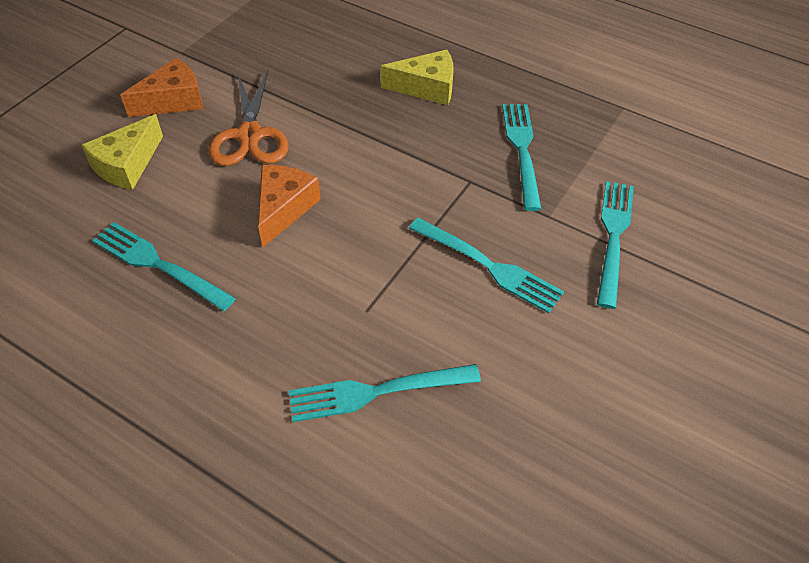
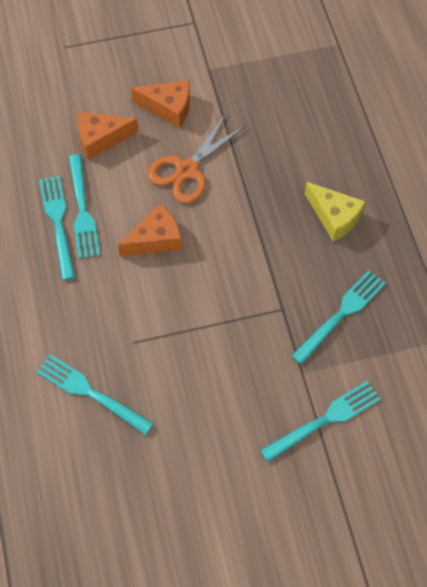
camera: 45 degrees right, 10 degrees up
(127, 165) = (101, 139): yellow cheese -> orange cheese
(489, 266) = (228, 374): turquoise fork -> turquoise fork (82, 210)

